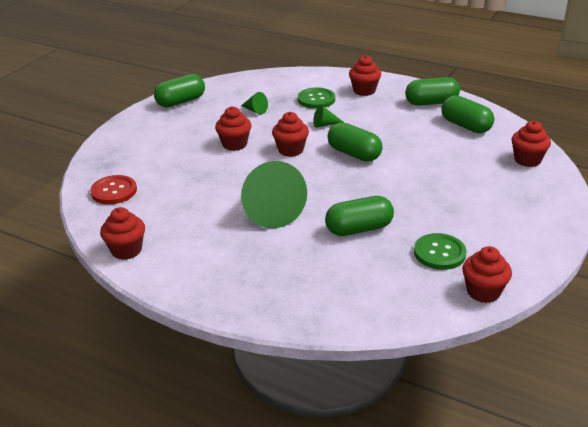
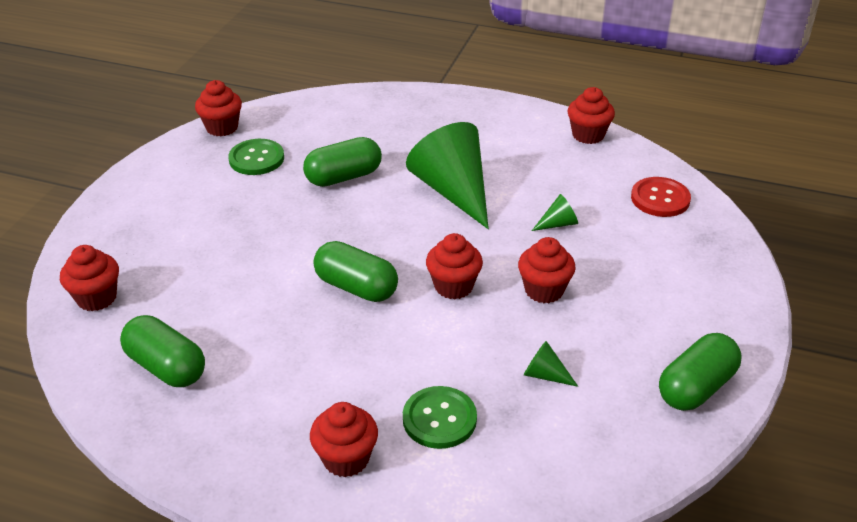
camera: 170 degrees right, 5 degrees up
(324, 124) = (411, 348): green cone -> green cone (558, 224)
(431, 103) = (213, 429): green capsule -> none

